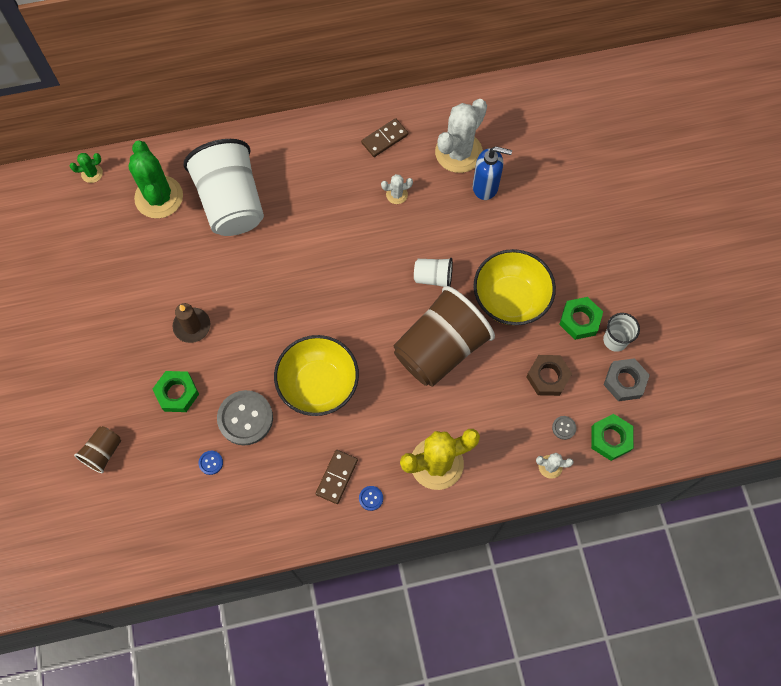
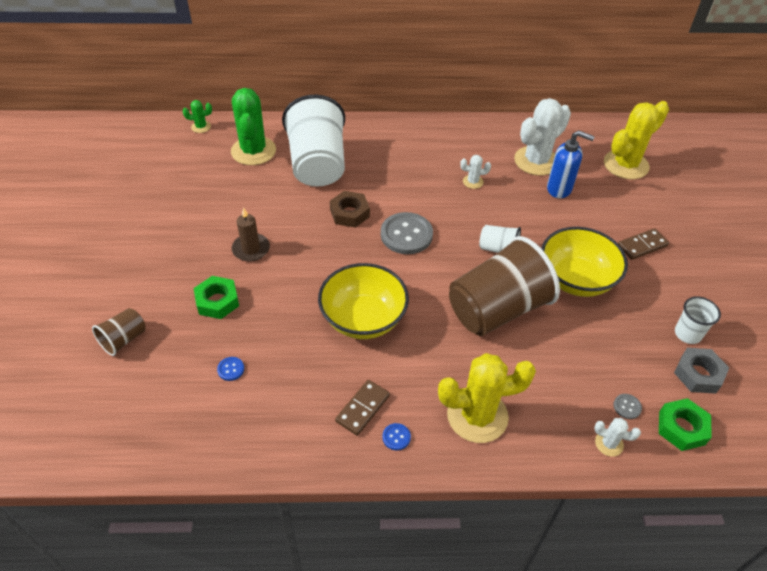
camera: 10 degrees right, 20 degrees down
(245, 418) = (279, 335): grey button -> grey button (406, 235)
(384, 139) = (468, 142): brown domino -> brown domino (642, 246)
(548, 377) = (611, 355): brown nut -> brown nut (349, 213)
(551, 139) = (626, 165): none -> yellow cactus
(580, 320) = (649, 310): green nut -> none

